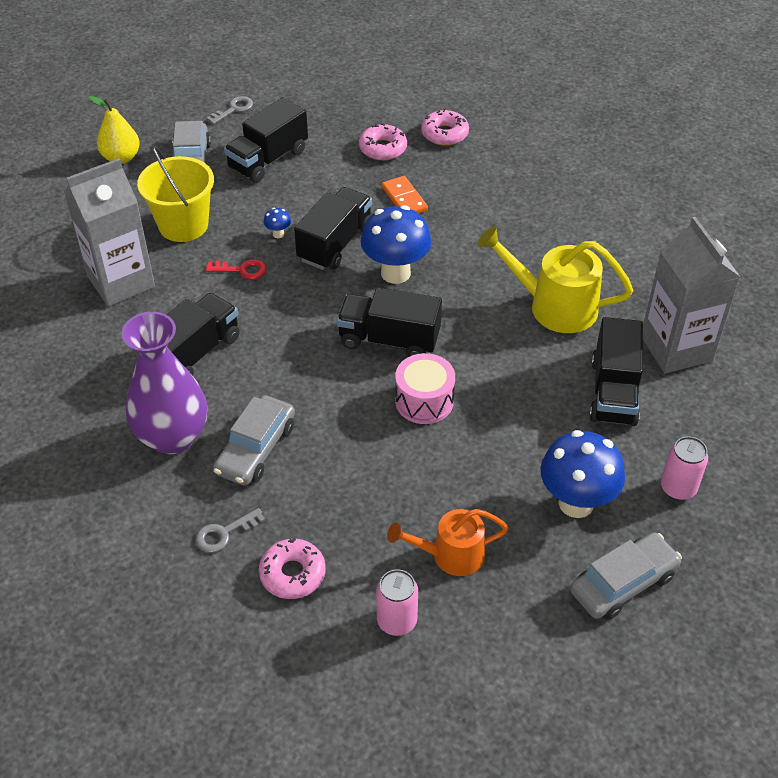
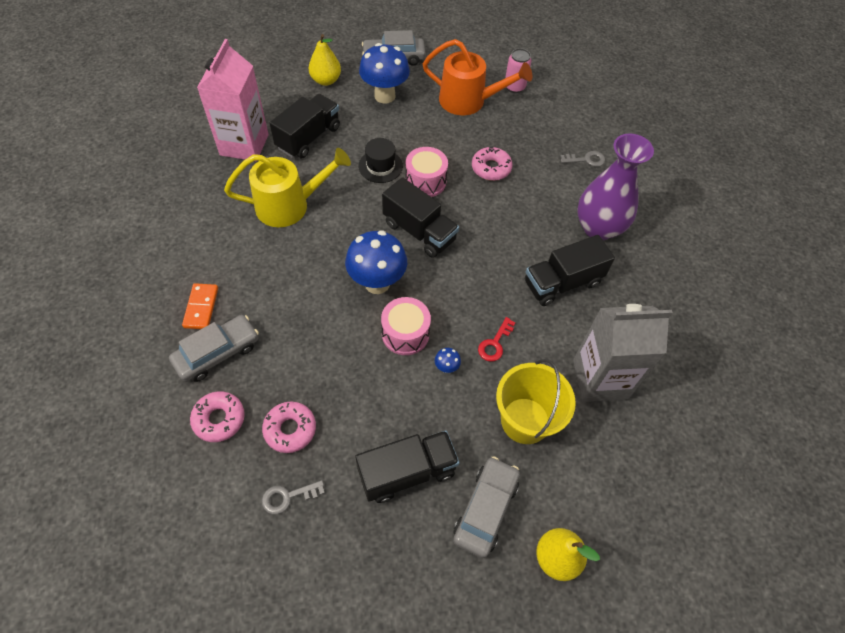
camera: 155 degrees left, 10 degrees up
(233, 109) = (402, 582): grey key -> grey key (288, 497)
(241, 270) = (495, 343): red key -> red key turned 90 degrees counterclockwise
(256, 449) = (547, 198): grey car -> grey car (217, 353)
(292, 574) = (557, 126): pink donut -> pink donut (491, 168)
(335, 244) = (405, 334): black truck -> pink drum
(404, 199) = (317, 354): orange domino -> orange domino (201, 307)
(450, 555) = (469, 101): orange watering can -> orange watering can, size x1.54
(494, 395) = (380, 166): none -> black hat
(553, 306) = (290, 205): yellow watering can -> yellow watering can turned 60 degrees counterclockwise
(676, 348) = (244, 145): grey carton -> pink carton
(678, 488) = (326, 80): pink can -> yellow pear

